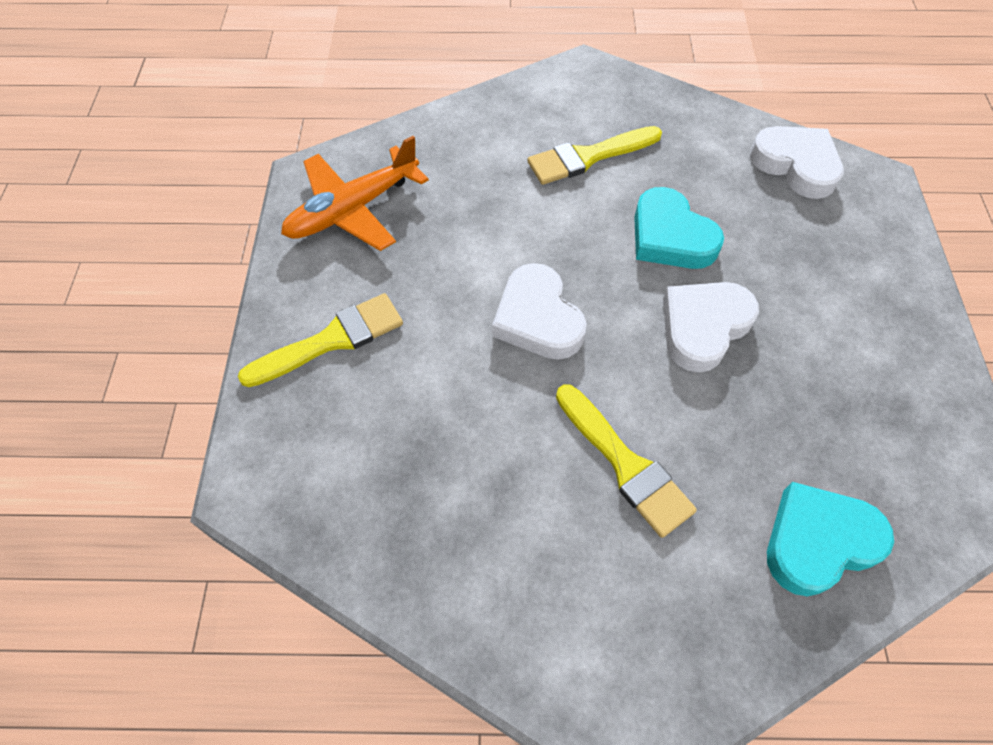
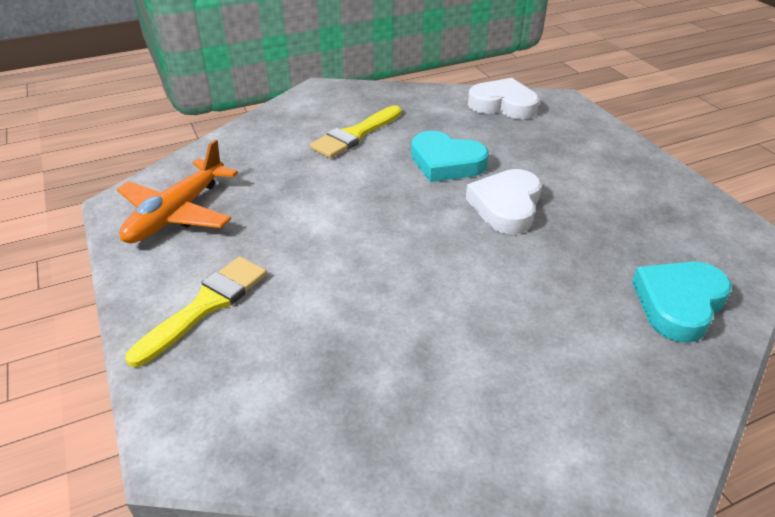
camera: 25 degrees left, 20 degrees down
(538, 318) = (379, 237): white heart -> none
(625, 464) = (509, 306): yellow brush -> none

